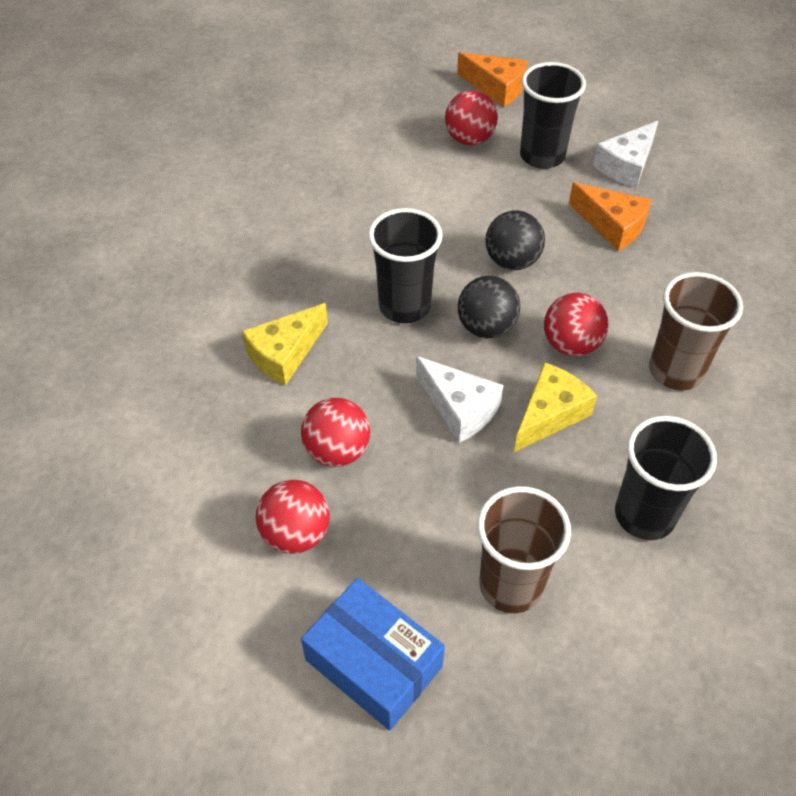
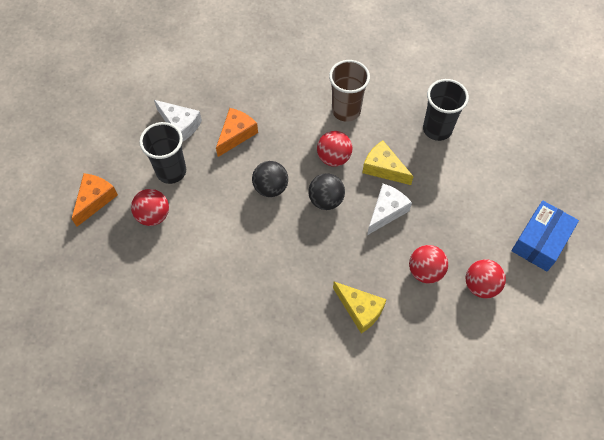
camera: 95 degrees left, 10 degrees up
(404, 306) = (314, 245): black cup -> none
(511, 585) = (487, 185): brown cup -> none

